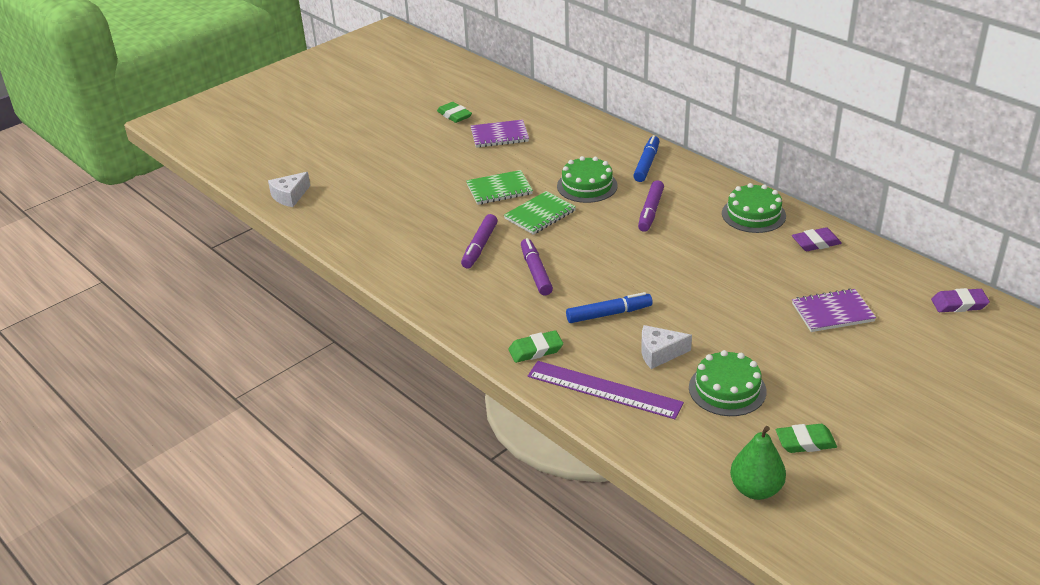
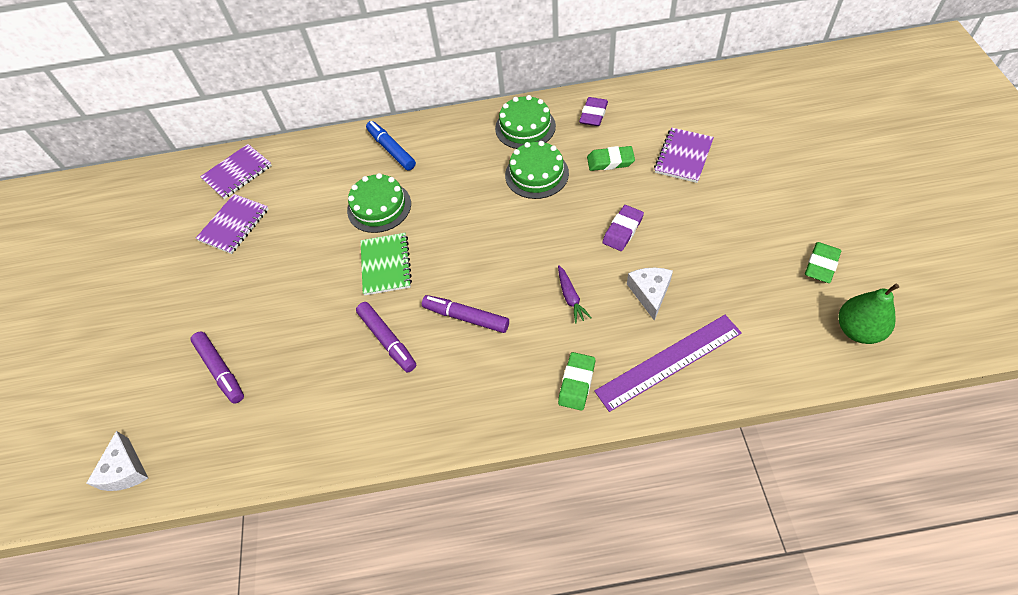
camera: 50 degrees left, 20 degrees up
(454, 115) = (160, 241): green eraser -> green eraser (610, 161)
(499, 189) = (316, 274): green notebook -> none
(543, 112) = (237, 173): none -> purple notebook
(609, 314) = (570, 298): blue marker -> purple carrot
(650, 211) = (458, 186): purple marker -> purple marker (220, 370)
(659, 353) = (650, 293): white cheese -> white cheese turned 150 degrees clockwise
(727, 389) = (727, 275): green cake -> green cake (536, 174)
(959, 304) = (727, 86): purple eraser -> purple eraser (622, 230)

